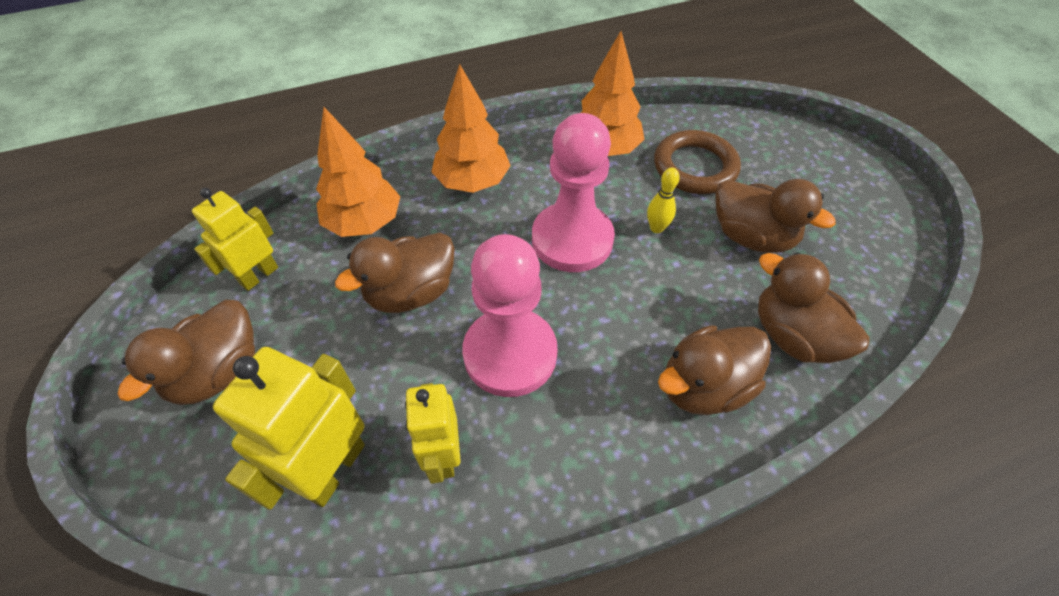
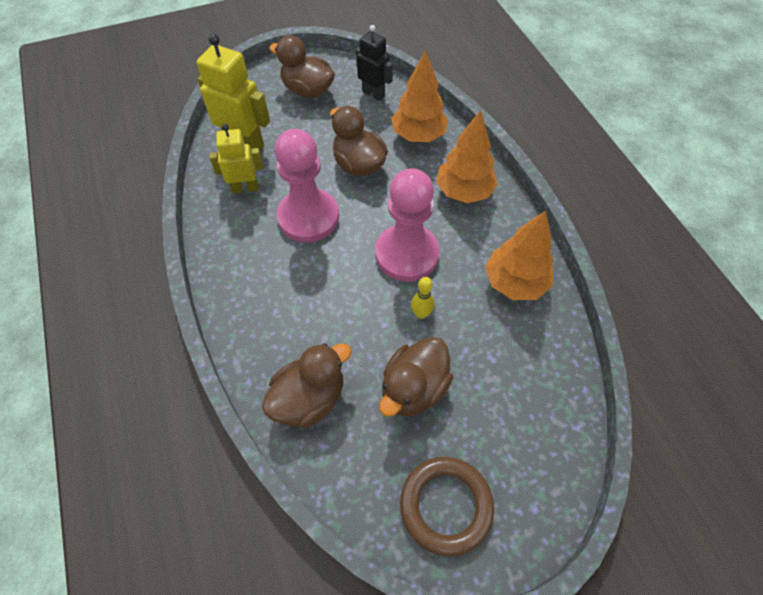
camera: 90 degrees right, 5 degrees up
(259, 275) = (373, 94): yellow robot -> black robot
(695, 167) = (500, 355): brown ring -> brown ring (446, 505)
(704, 386) = (273, 327): brown duck -> none

